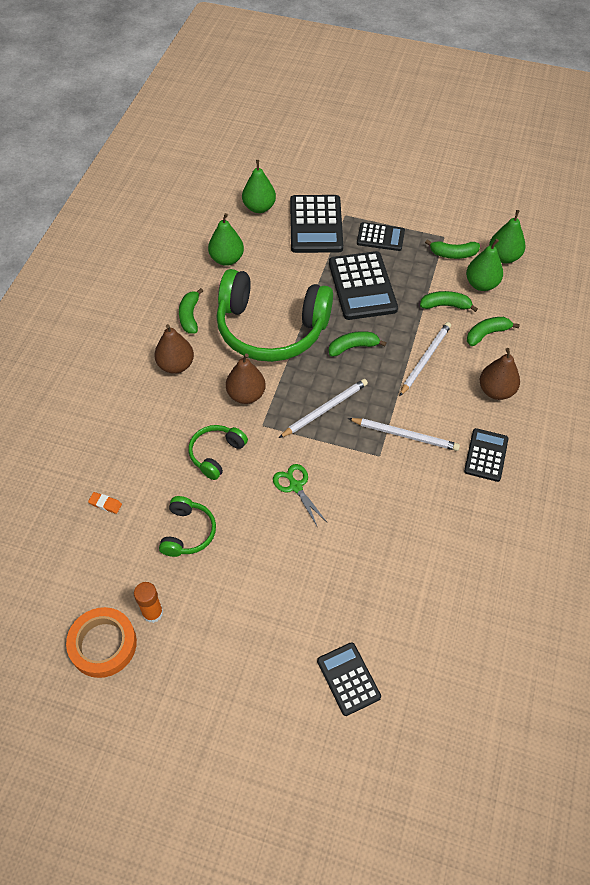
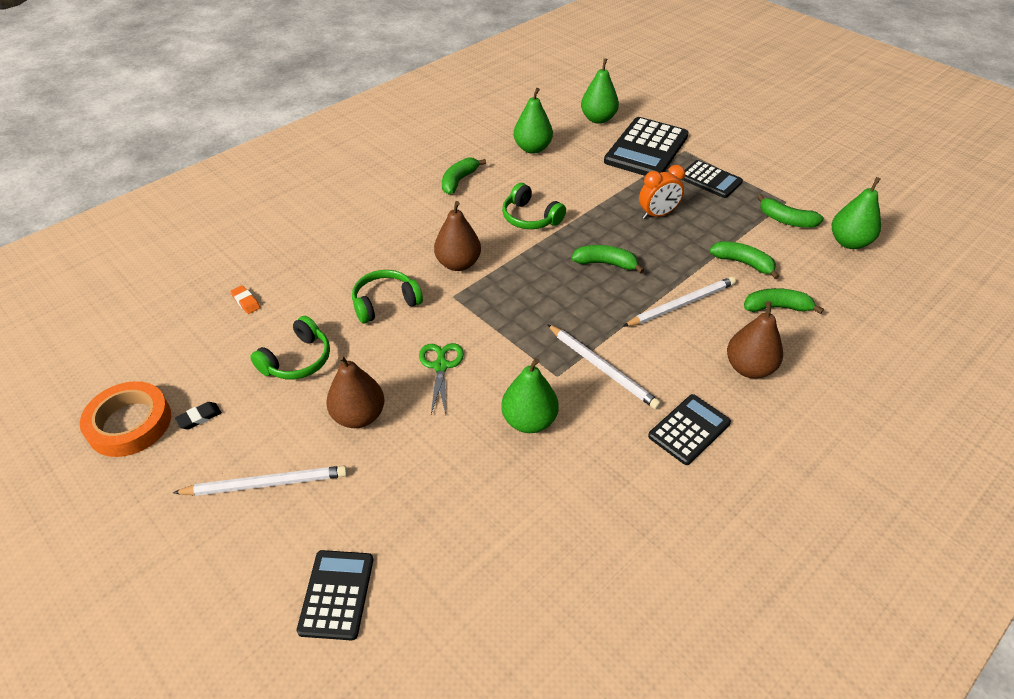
camera: 30 degrees right, 10 degrees down
(152, 613) = (199, 417): orange glue stick -> black eraser
(176, 365) = (411, 214): brown pear -> brown pear (359, 416)
(271, 329) = (530, 218): green headphones -> green headphones, size x0.45
(324, 409) = (530, 308): white pencil -> white pencil (265, 483)
(362, 286) = (657, 214): black calculator -> orange clock
(481, 284) = (802, 258): green pear -> green pear (529, 421)

